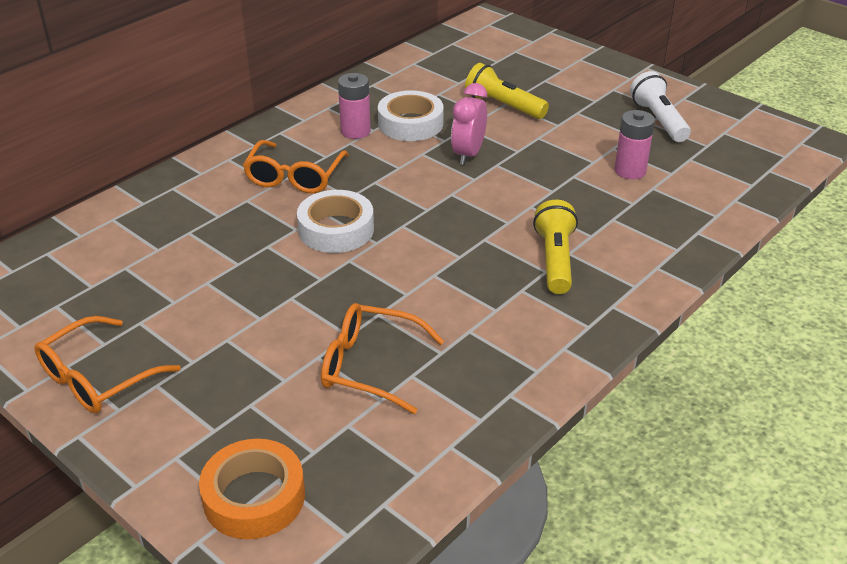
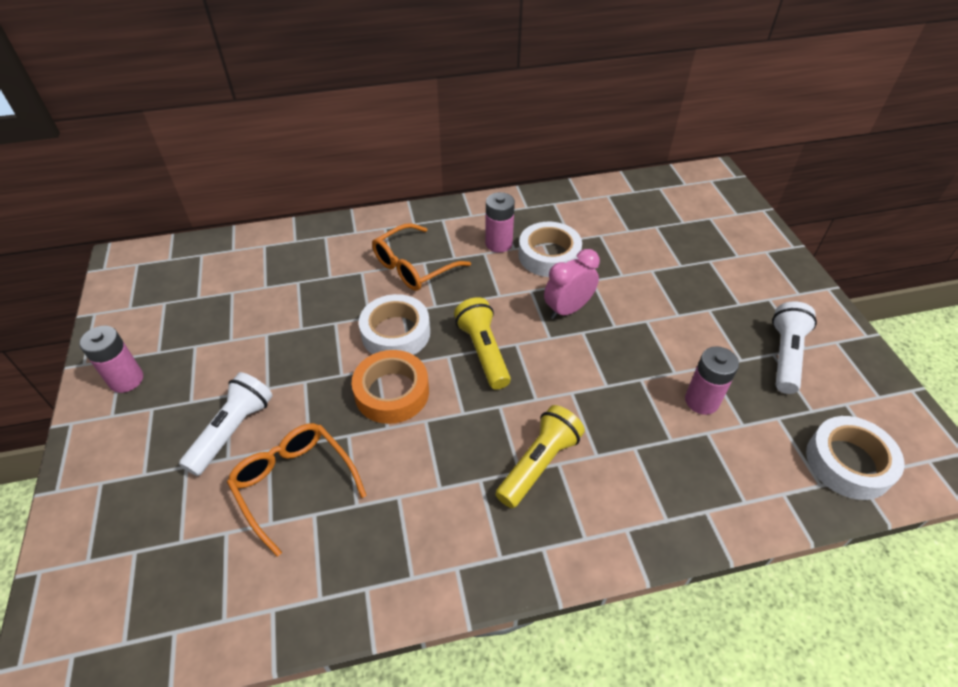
camera: 35 degrees right, 10 degrees up
(97, 378) = (126, 380): orange glasses -> pink battery
(254, 497) = (106, 556): orange tape -> orange tape (392, 392)
(265, 360) = (233, 430): none -> white flashlight
(503, 106) = (645, 272): yellow flashlight -> yellow flashlight (483, 351)
(756, 165) = (848, 463): none -> white tape

